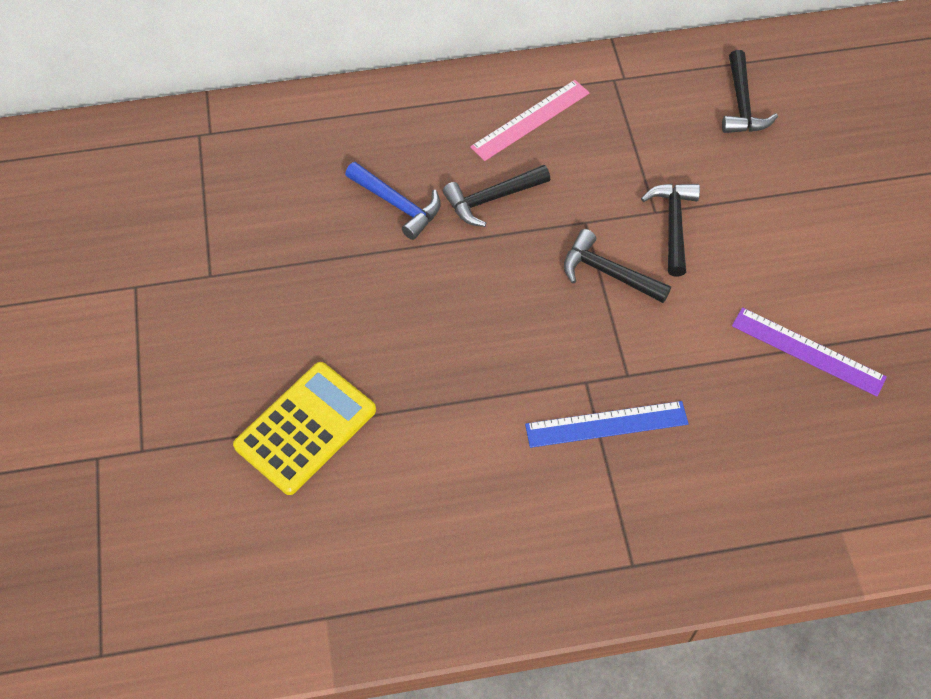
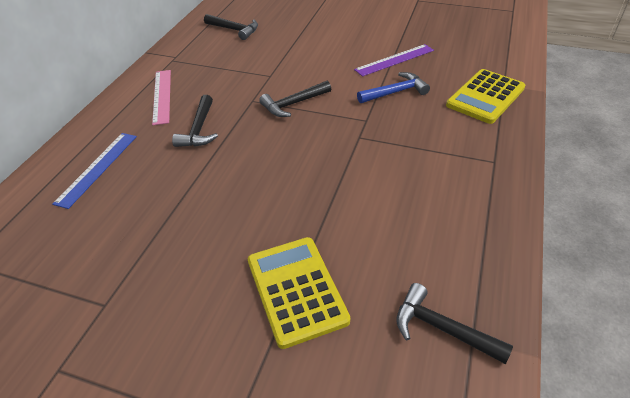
camera: 60 degrees left, 15 degrees down
(398, 205) = (158, 171): blue hammer -> blue hammer (395, 92)
(606, 424) = (393, 139): blue ruler -> blue ruler (97, 168)
(673, 224) = (283, 73): black hammer -> black hammer (441, 328)
(788, 512) = (485, 97): none -> yellow calculator

